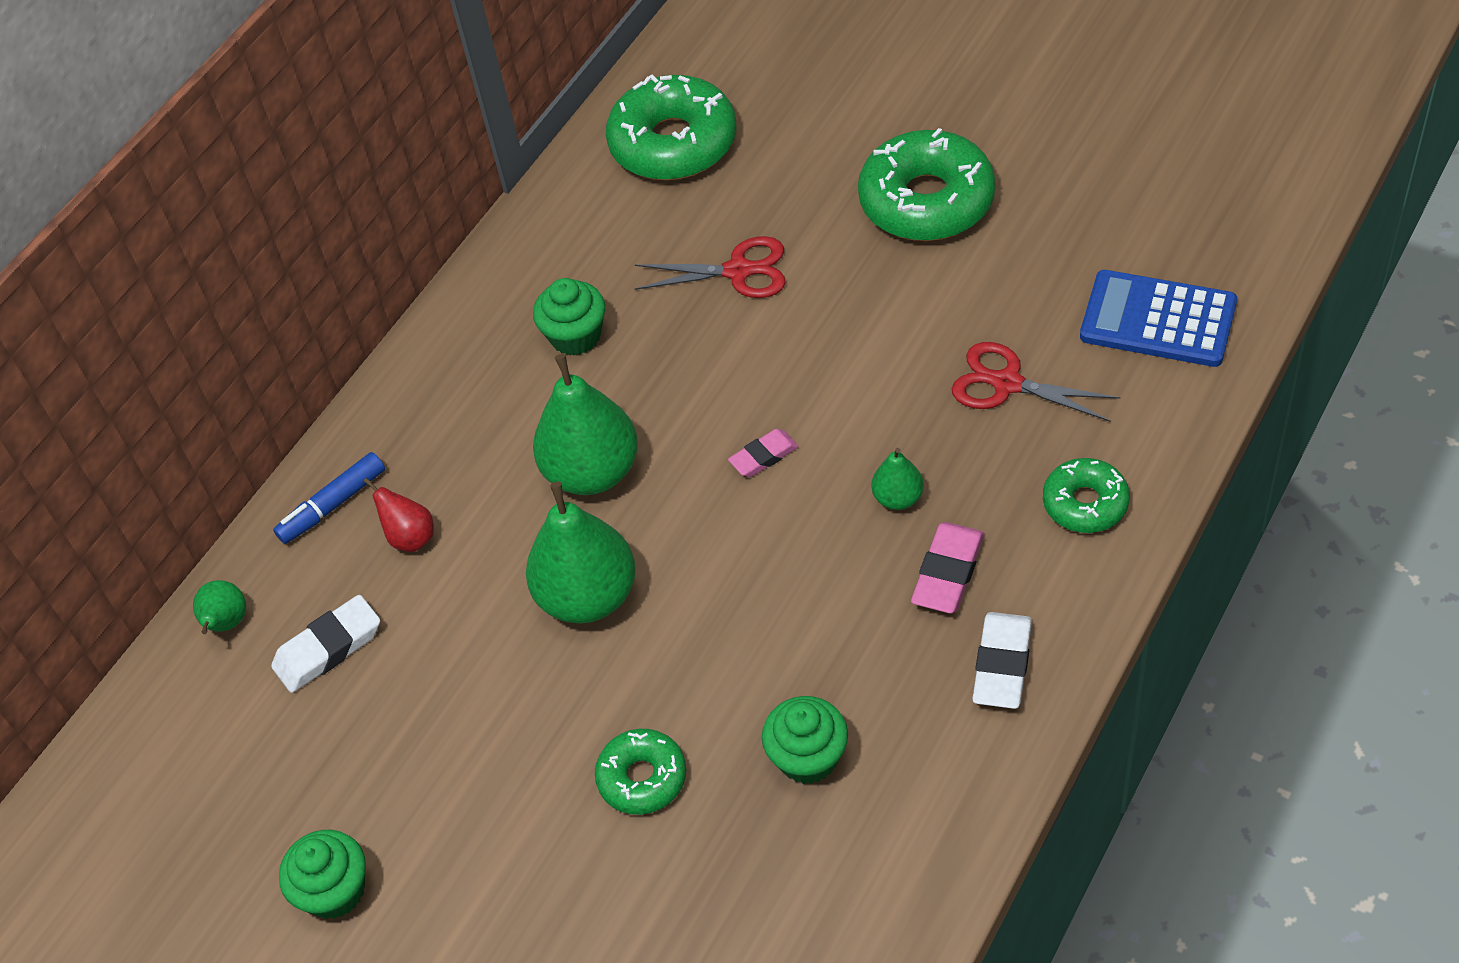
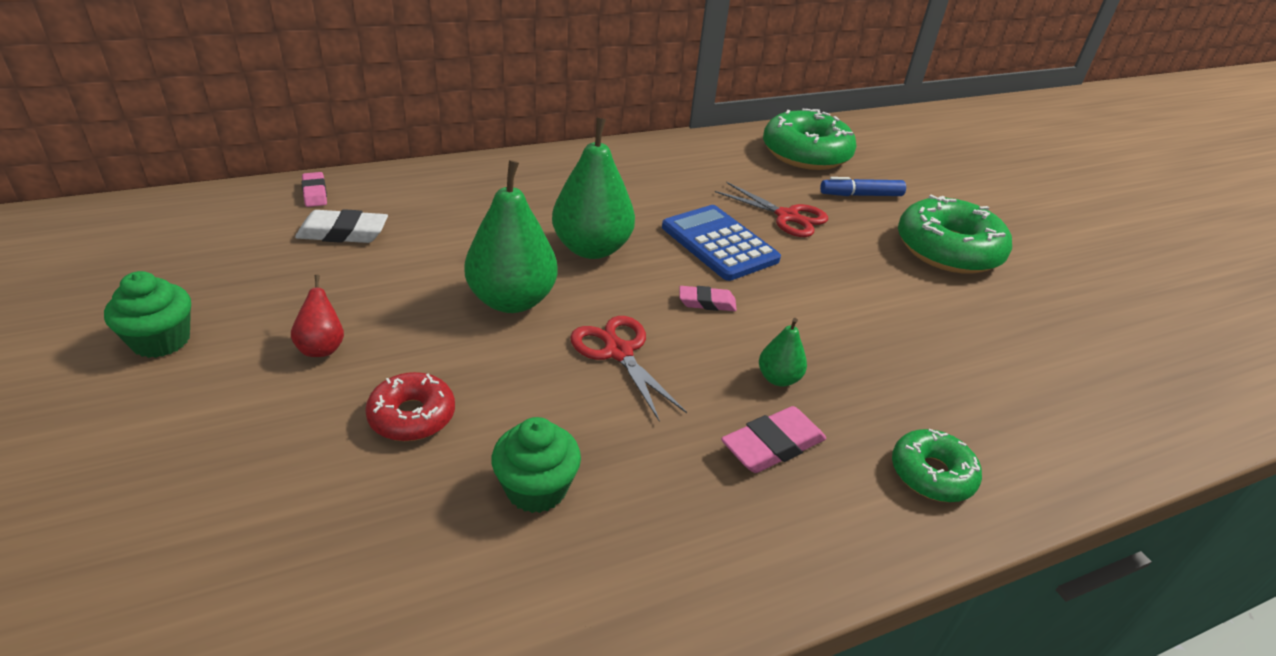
camera: 25 degrees right, 15 degrees down
(226, 623) = (315, 193): green pear -> pink eraser
(333, 505) = (437, 182): blue marker -> blue marker (860, 195)
(410, 537) = (455, 216): red pear -> red pear (322, 347)
(575, 336) = (657, 192): green cupcake -> none
(642, 778) = (412, 416): green donut -> red donut
(1002, 665) = (758, 537): white eraser -> none
(1007, 383) = (926, 365): red scissors -> red scissors (618, 352)
(1158, 320) = (1088, 399): blue calculator -> blue calculator (719, 243)

